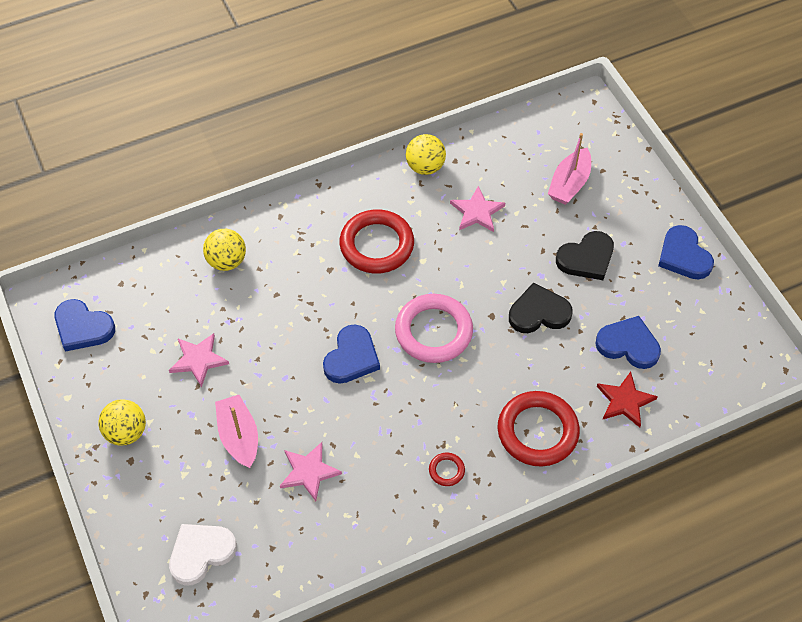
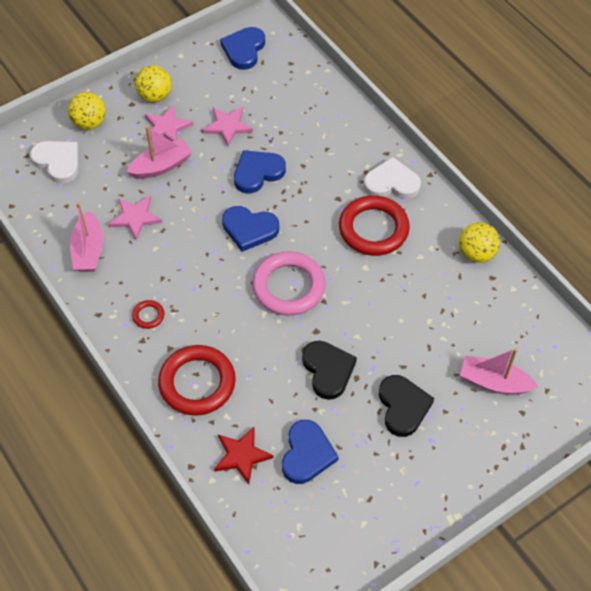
camera: 80 degrees right, 0 degrees up
(227, 261) = (329, 125): yellow ball -> yellow ball (89, 123)
(321, 219) = (391, 183): none -> white heart
(345, 526) = (88, 250): none -> pink boat
(477, 212) = (434, 304): pink star -> pink star (167, 127)
(586, 258) = (403, 407): black heart -> black heart turned 150 degrees counterclockwise
(683, 256) = (430, 501): blue heart -> blue heart (257, 173)

